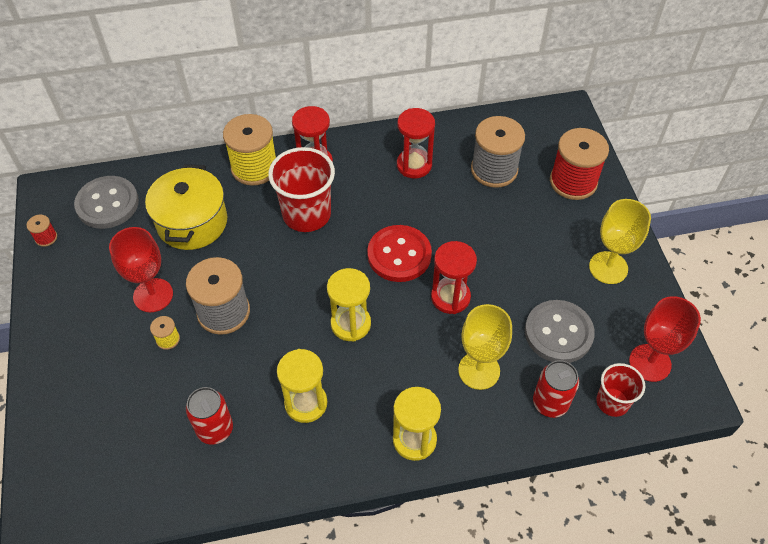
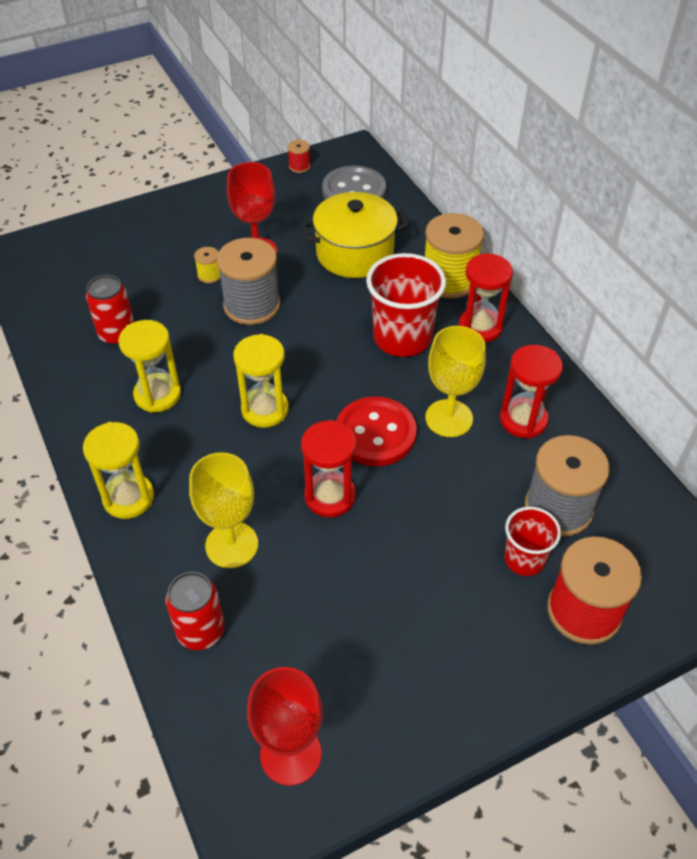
camera: 75 degrees right, 5 degrees down
(558, 333) = (310, 627): grey button -> none
(608, 267) = (441, 678): yellow goblet -> yellow goblet (449, 418)
(612, 402) = (216, 708): red cup -> red cup (524, 559)

